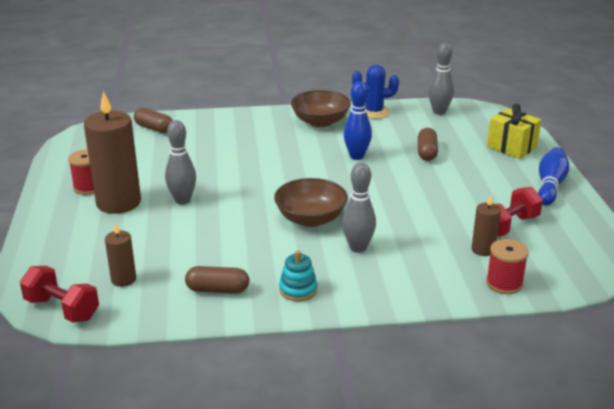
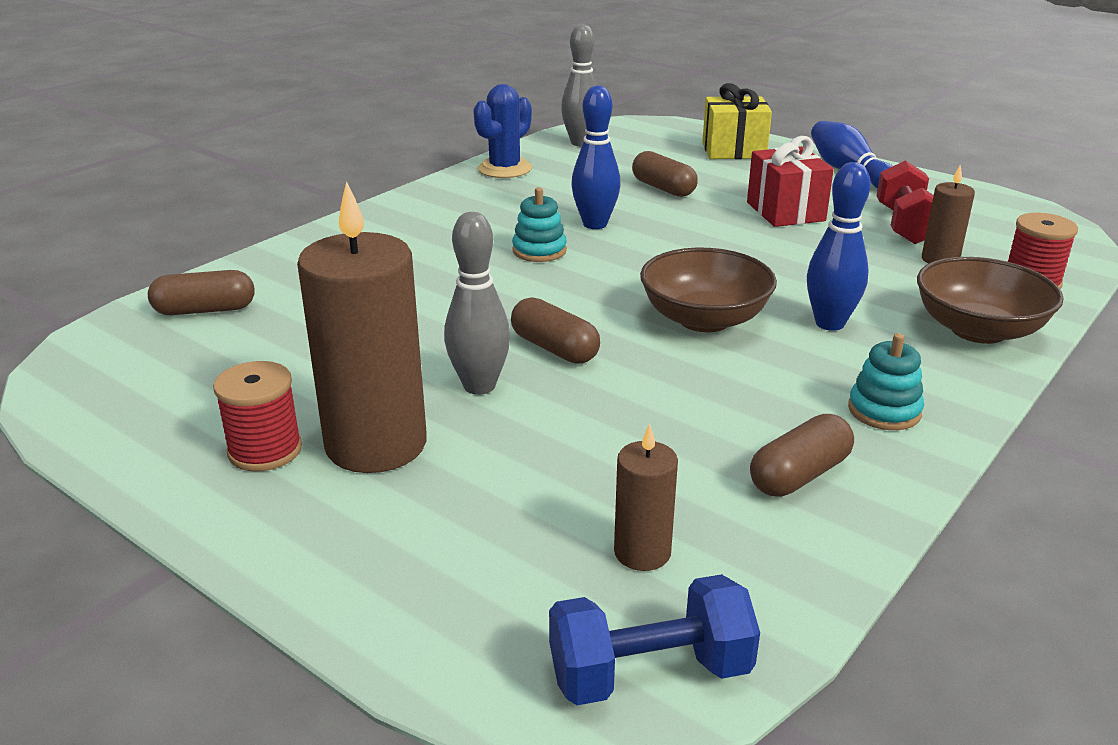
camera: 45 degrees left, 0 degrees up
(62, 309) = (649, 673): red dumbbell -> blue dumbbell
(233, 200) = (554, 348): none -> brown capsule
(308, 158) = (539, 251): none -> turquoise stacking toy
(320, 122) = (459, 204): brown bowl -> brown bowl (978, 330)
(358, 248) = (829, 323): grey bowling pin -> blue bowling pin
(461, 190) = (785, 211): none -> red gift

